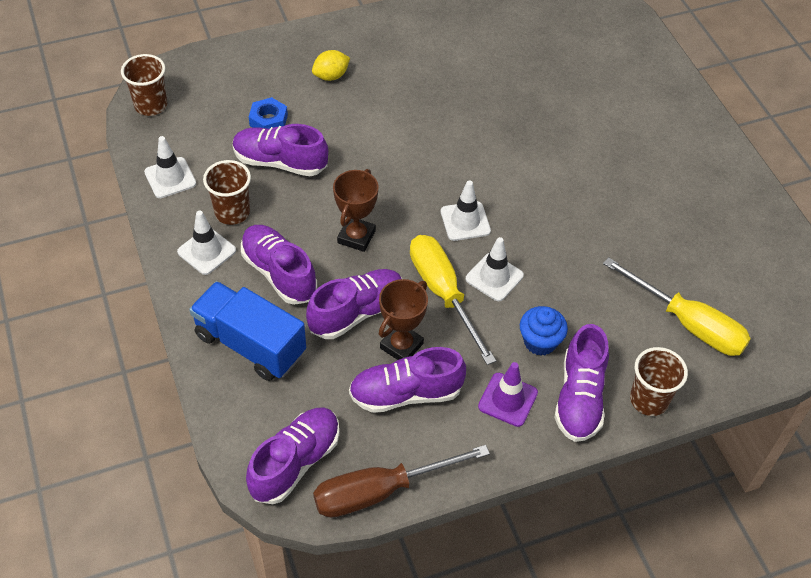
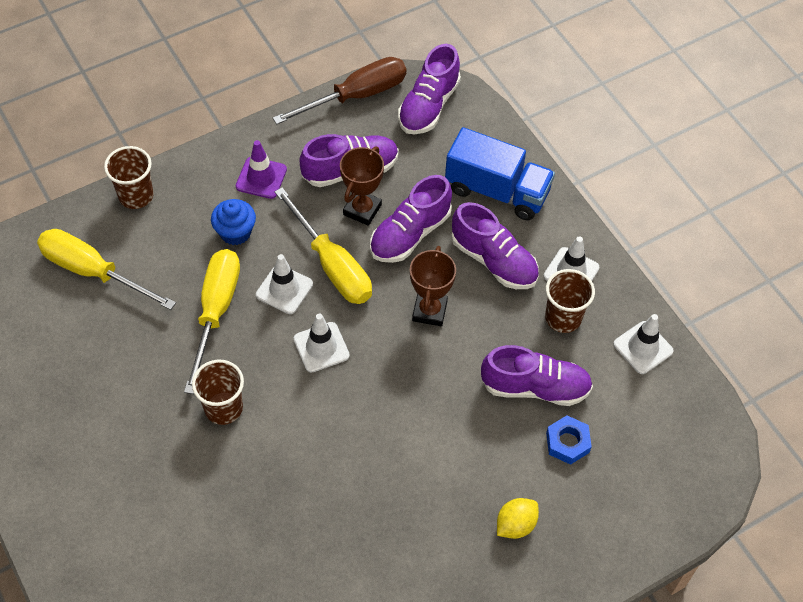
camera: 170 degrees right, 5 degrees up
(151, 105) = (708, 440): brown cup -> brown cup (223, 408)
(563, 267) = (216, 311): none -> yellow screwdriver
(579, 397) = (198, 189): purple shoe -> none

